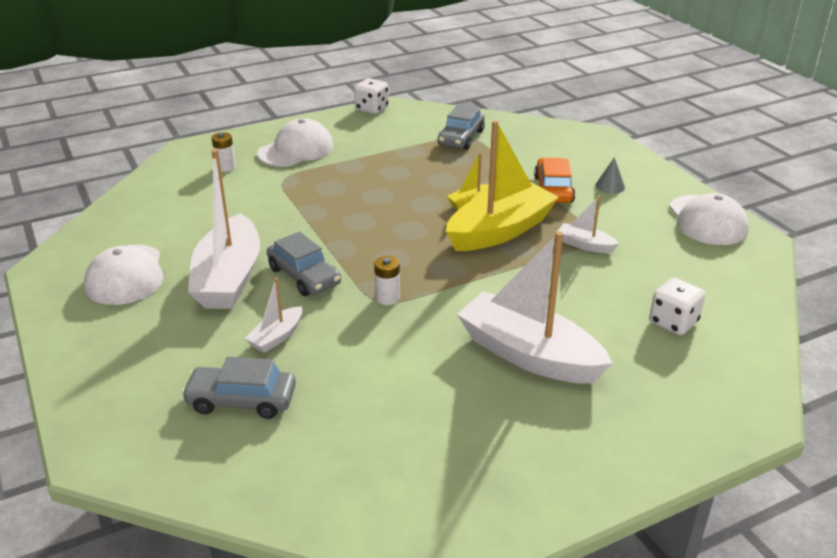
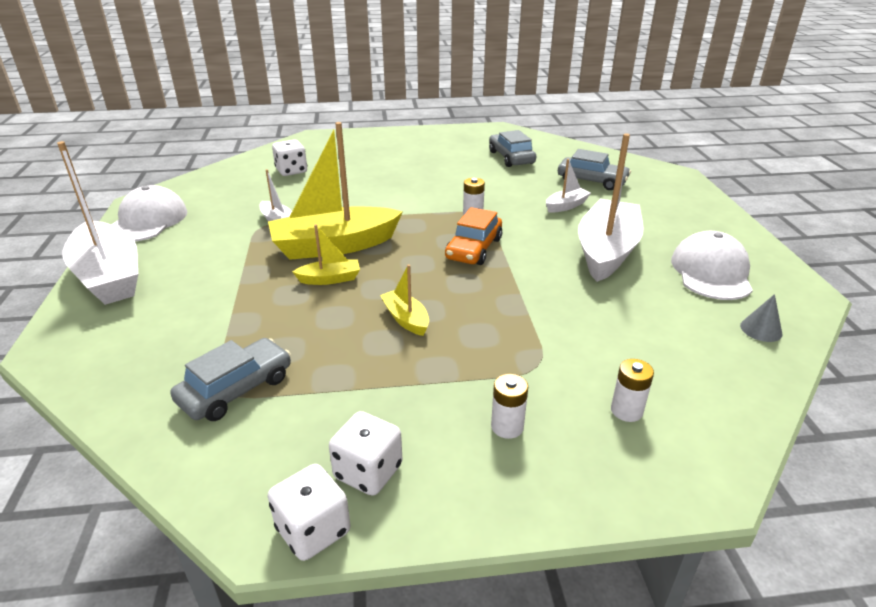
camera: 160 degrees left, 0 degrees up
(296, 150) = (507, 427): white cap -> white battery
(304, 276) = (537, 241): grey car -> grey car (511, 157)
(361, 125) = (368, 471): none -> white dice
(388, 187) = (406, 319): none -> yellow boat
(529, 354) = (400, 172): white boat -> white boat (109, 276)
(553, 190) = (229, 277): orange car -> orange car (474, 249)
(610, 186) = (168, 269): grey cone -> grey cone (761, 329)

